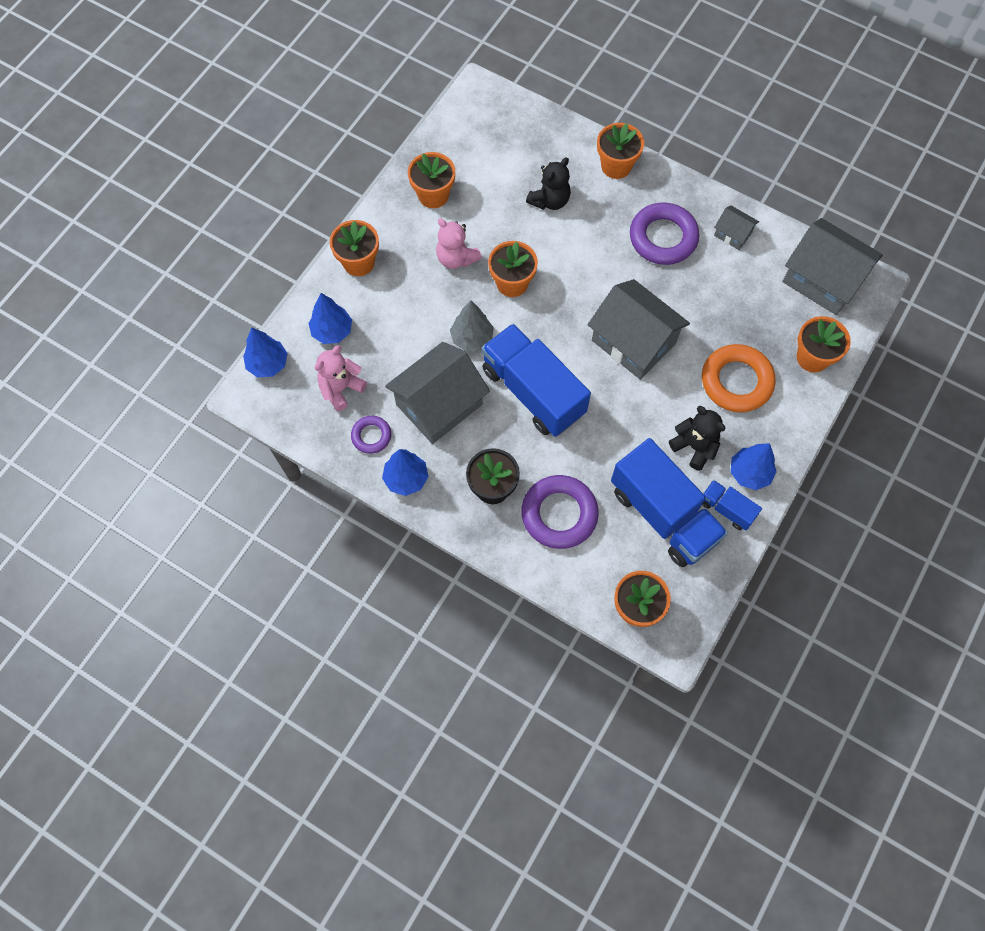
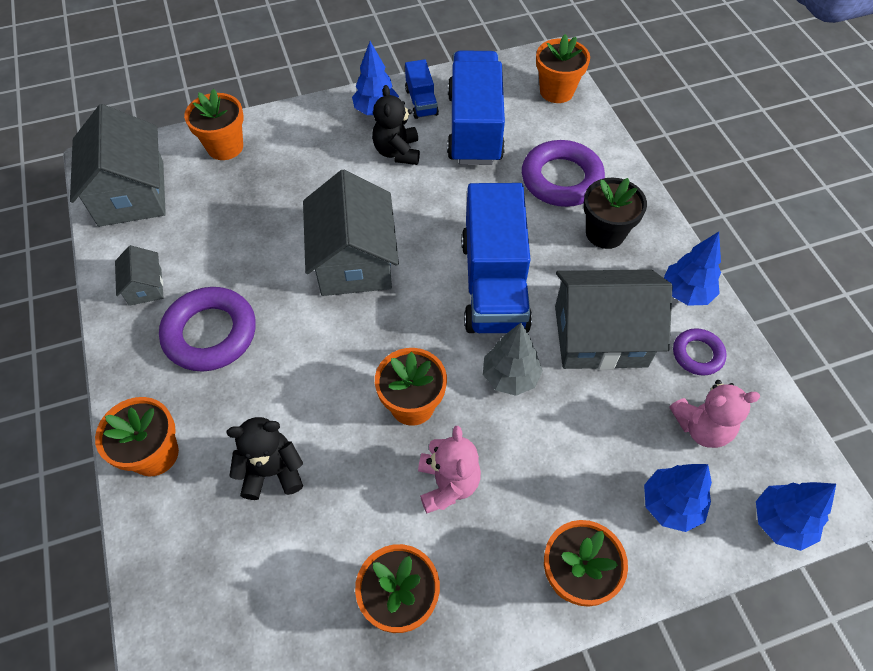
camera: 140 degrees left, 10 degrees down
(736, 381) = (306, 171): orange ring -> none

